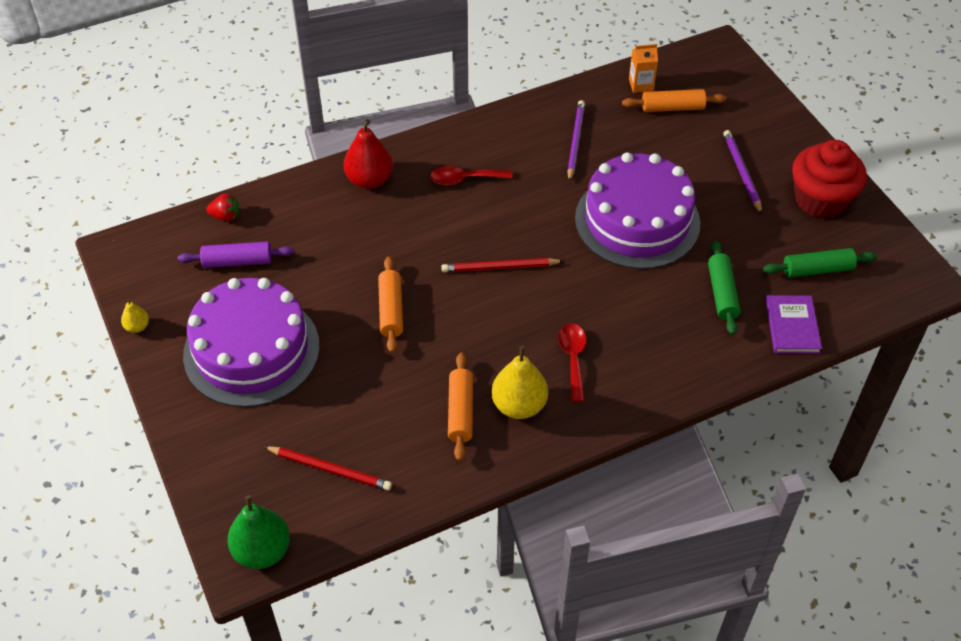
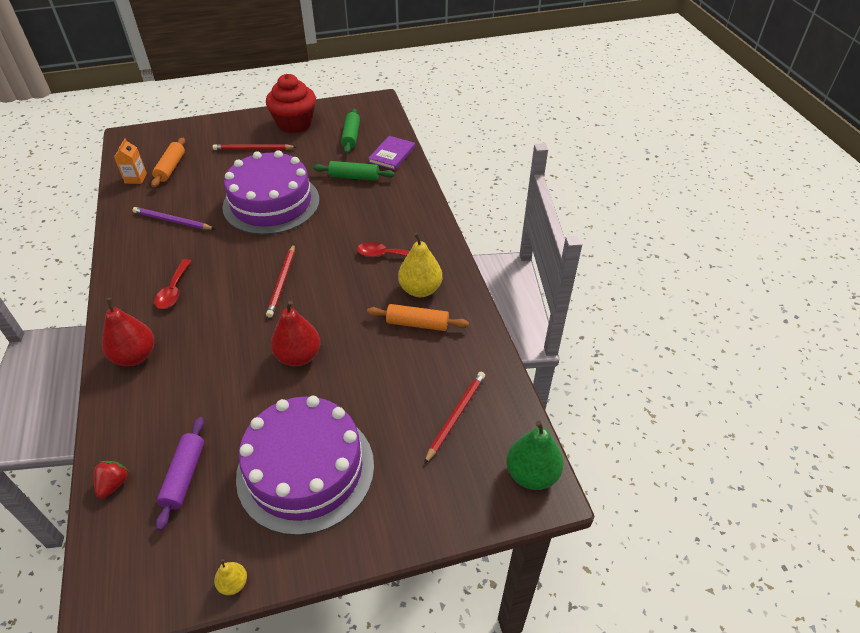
camera: 80 degrees left, 5 degrees down
(391, 310) = (298, 356): orange rolling pin -> red pear
(742, 172) = (253, 149): purple pencil -> red pencil
(792, 326) = (392, 154): purple book -> purple book turned 75 degrees counterclockwise

